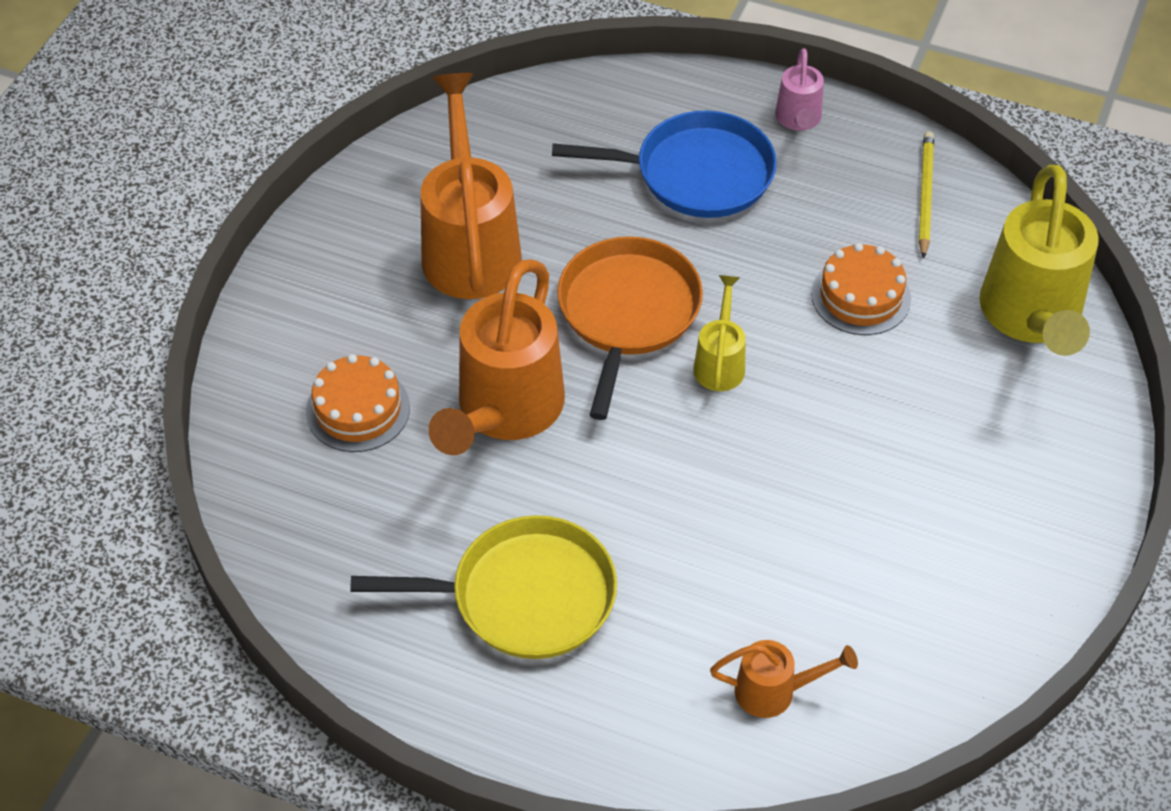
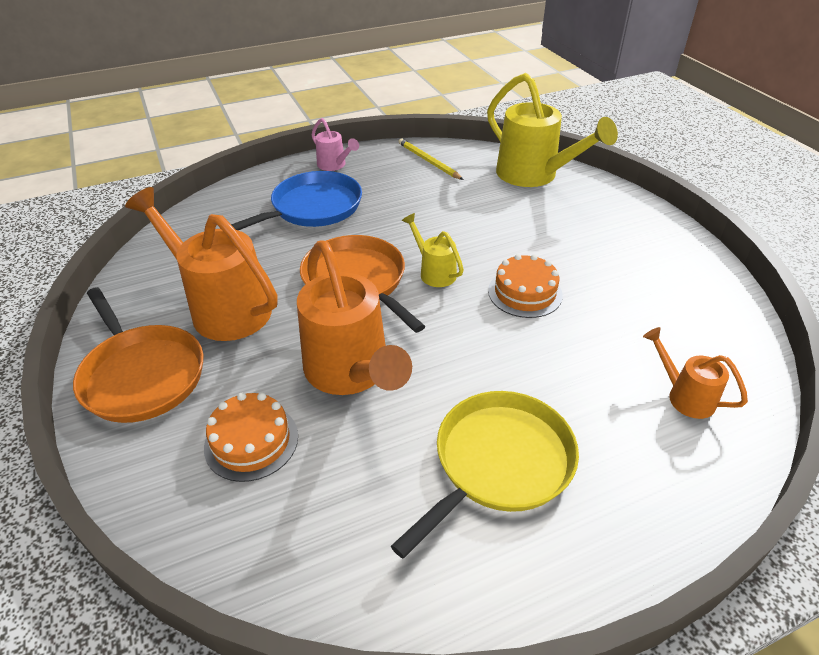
camera: 45 degrees left, 10 degrees down
(335, 271) = (142, 375): none -> orange pan
(774, 691) = (684, 396): orange watering can -> orange watering can turned 90 degrees counterclockwise
(861, 296) = (457, 208): orange cake -> orange cake (525, 293)

